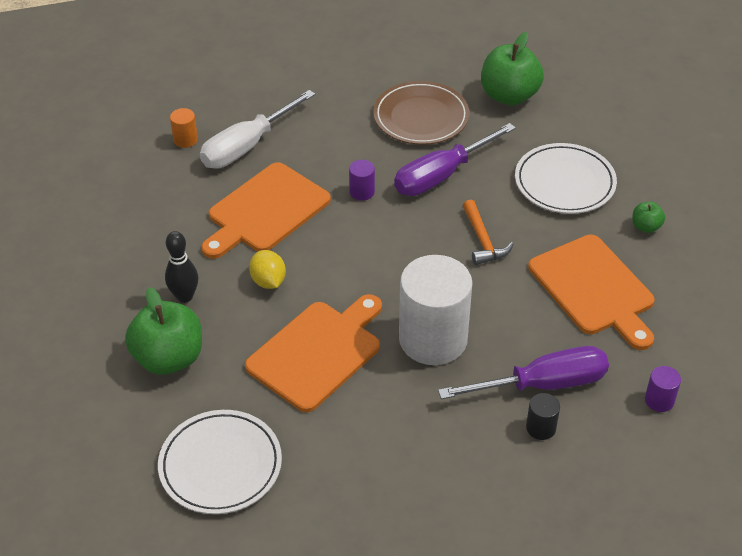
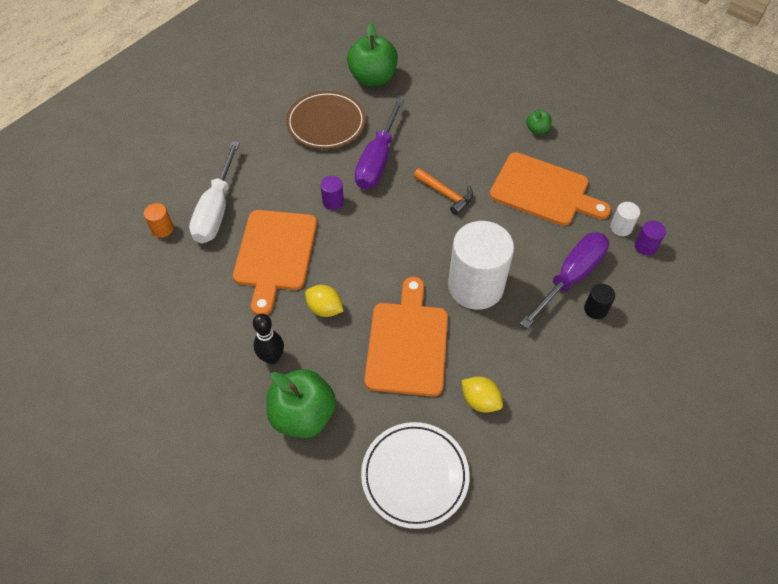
camera: 35 degrees left, 10 degrees up
(340, 440) = (480, 401): none -> yellow lemon
(564, 183) = (462, 124): white plate -> none
(648, 368) = (621, 227): none -> white cylinder

